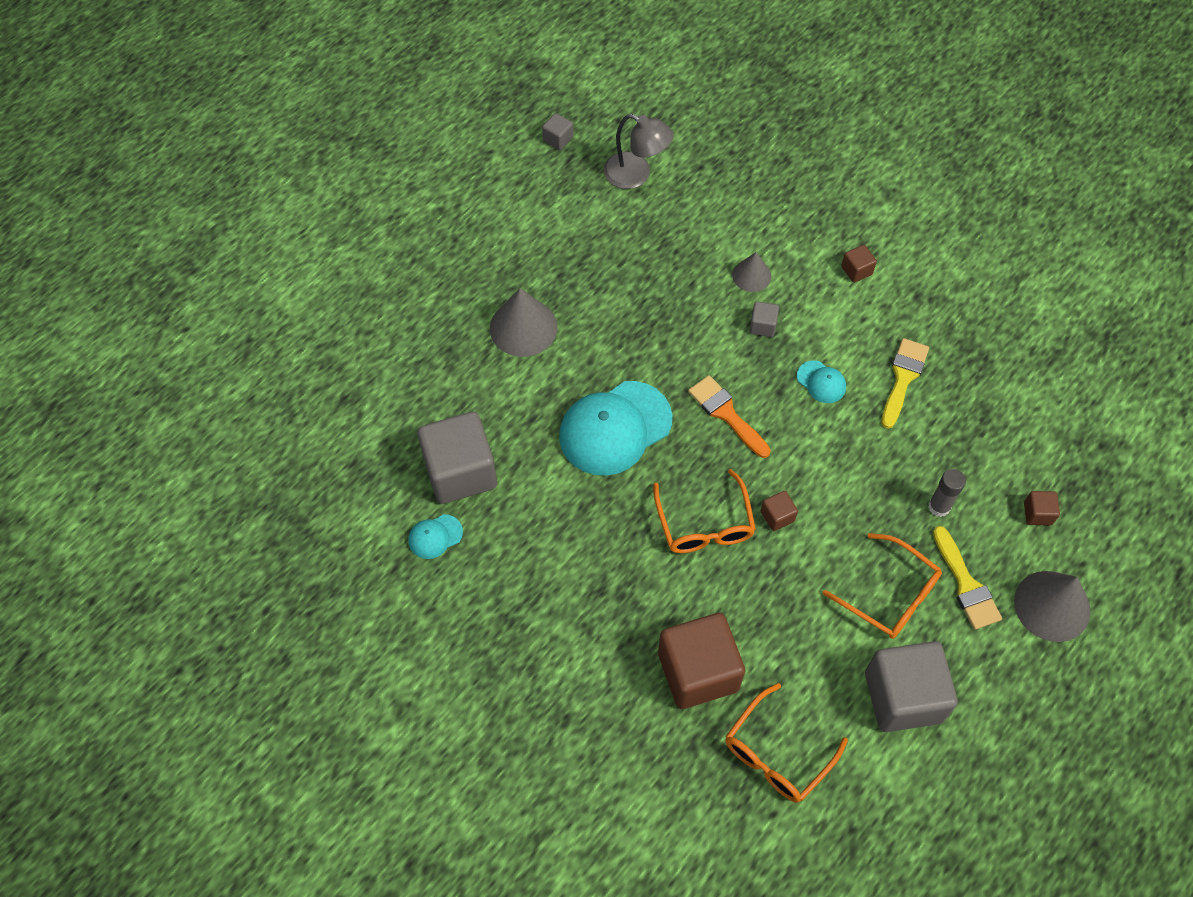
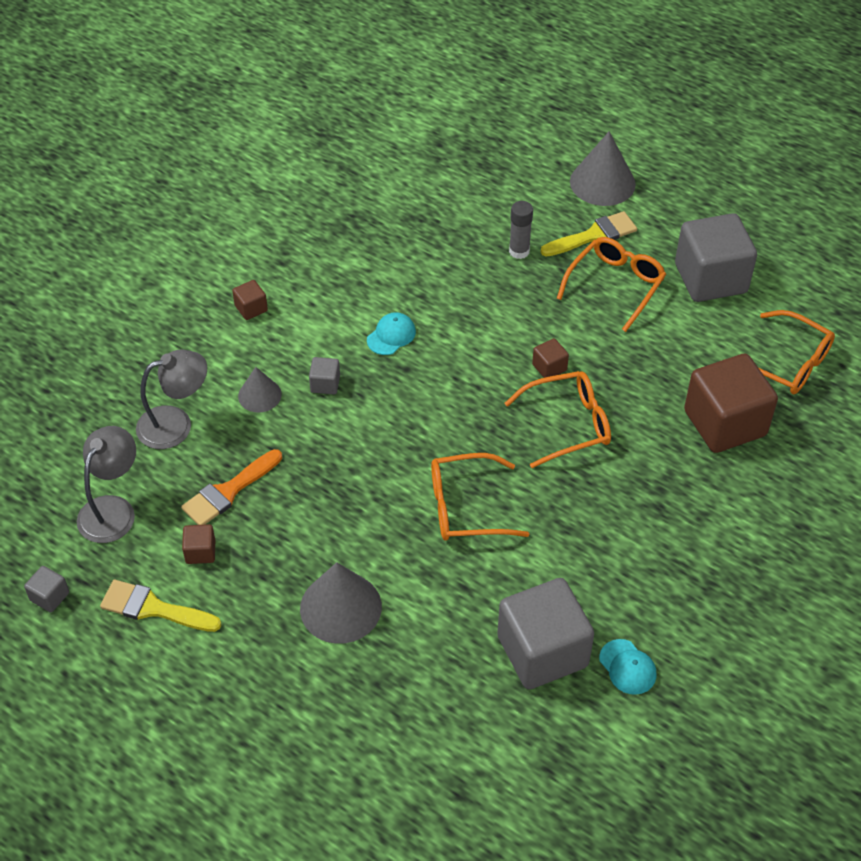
camera: 95 degrees left, 10 degrees down
(615, 428) = (466, 507): turquoise cap -> orange glasses
(722, 215) = (176, 424): none -> grey lamp
(726, 414) = (437, 411): orange brush -> orange brush (228, 491)
(903, 378) = (381, 274): yellow brush -> yellow brush (153, 608)
(1037, 513) = (515, 187): brown cube -> brown cube (200, 552)

